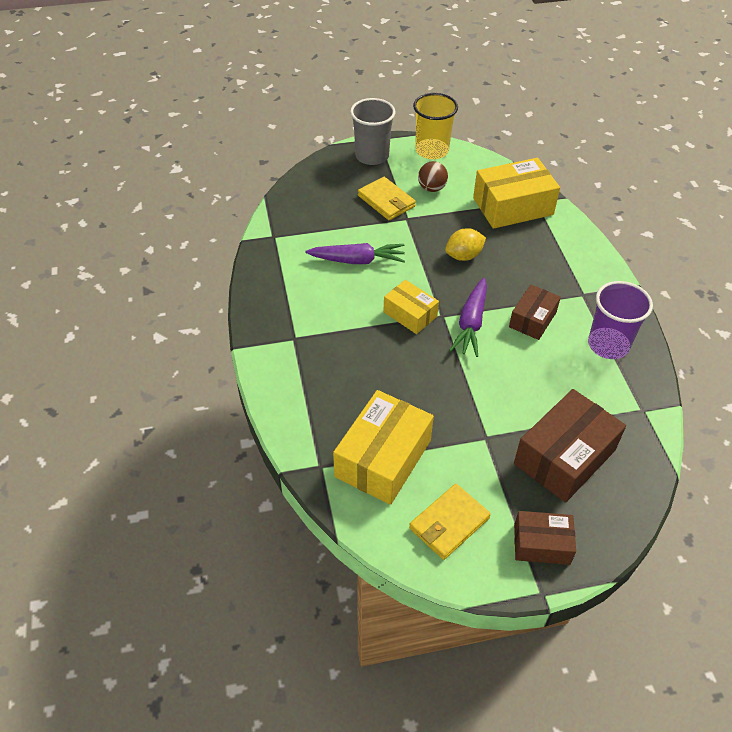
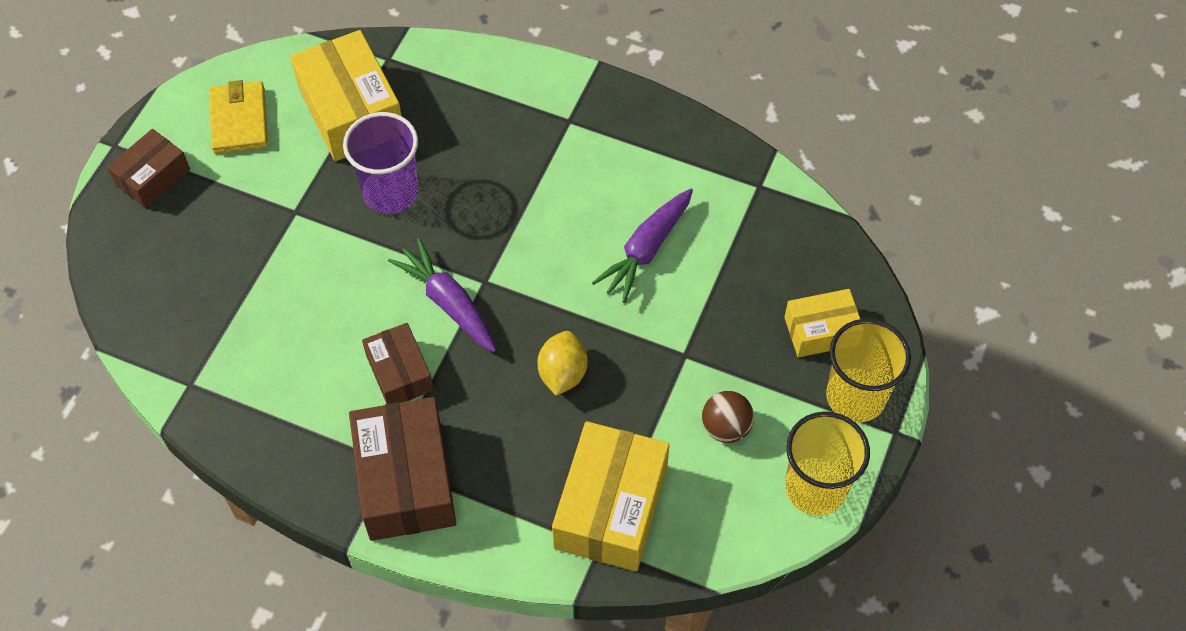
camera: 125 degrees right, 10 degrees up
(372, 156) = (855, 396): grey cup -> yellow cup
(386, 201) = (738, 352): yellow wallet -> none
(410, 314) = (513, 250): yellow box -> yellow box (821, 331)
(564, 457) = (211, 264): brown box -> brown box (405, 480)
(608, 345) = (296, 424): purple cup -> purple cup (390, 192)

